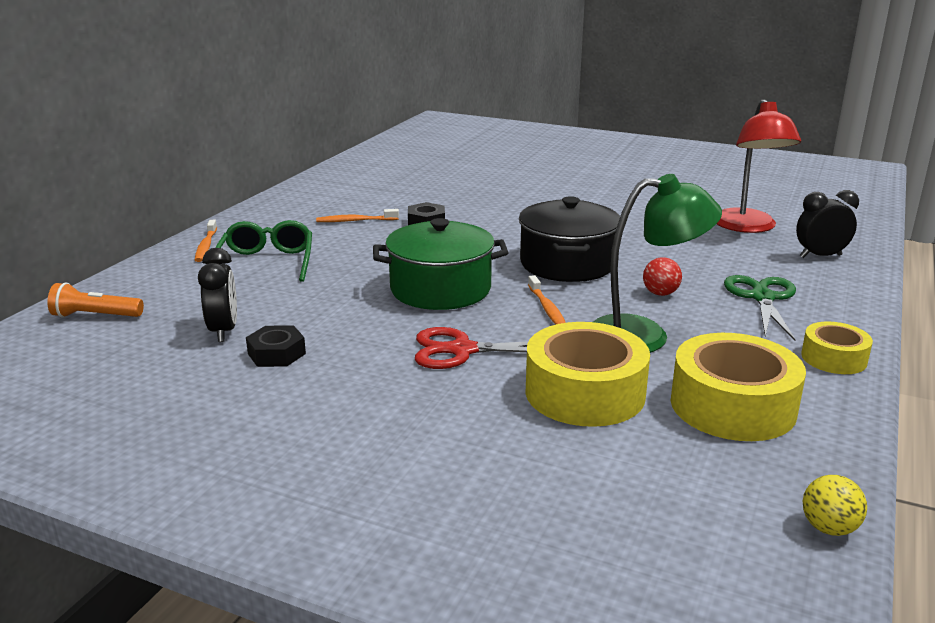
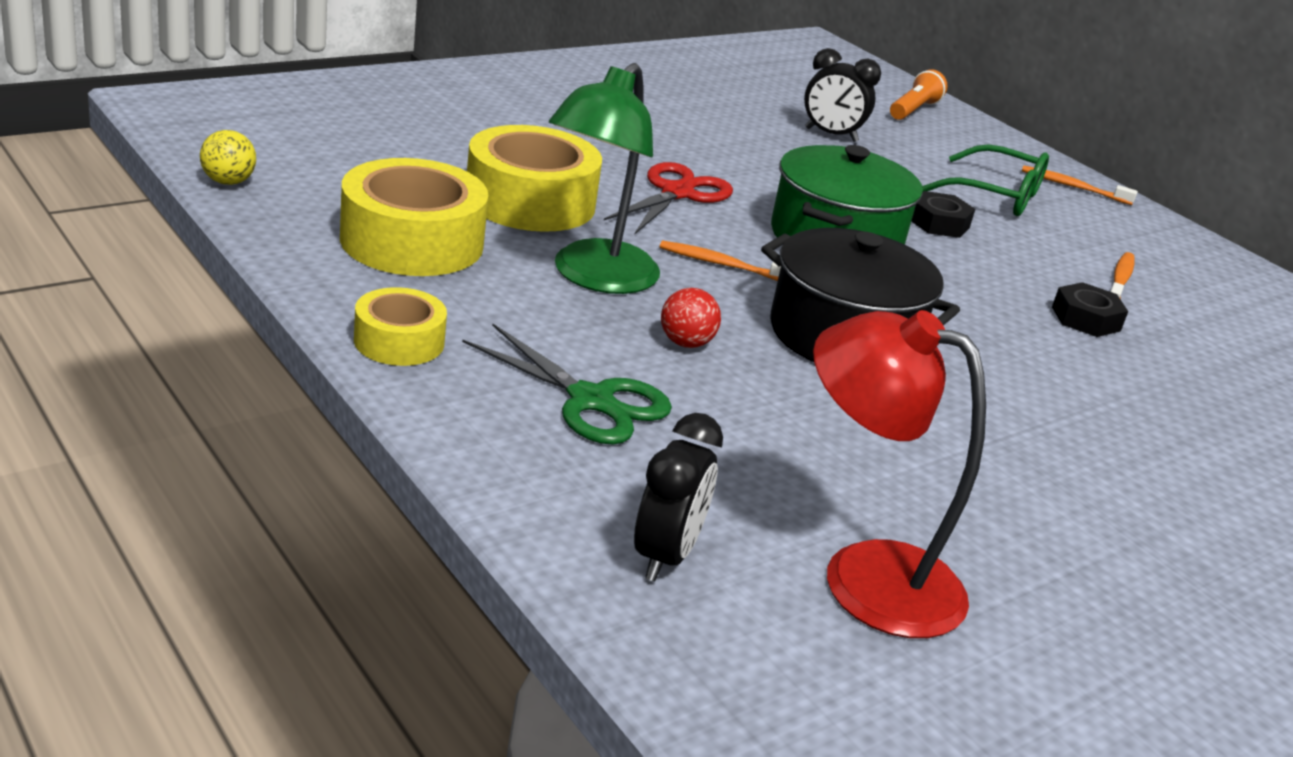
camera: 115 degrees right, 5 degrees up
(276, 354) = (761, 136): black nut -> black nut (938, 223)

